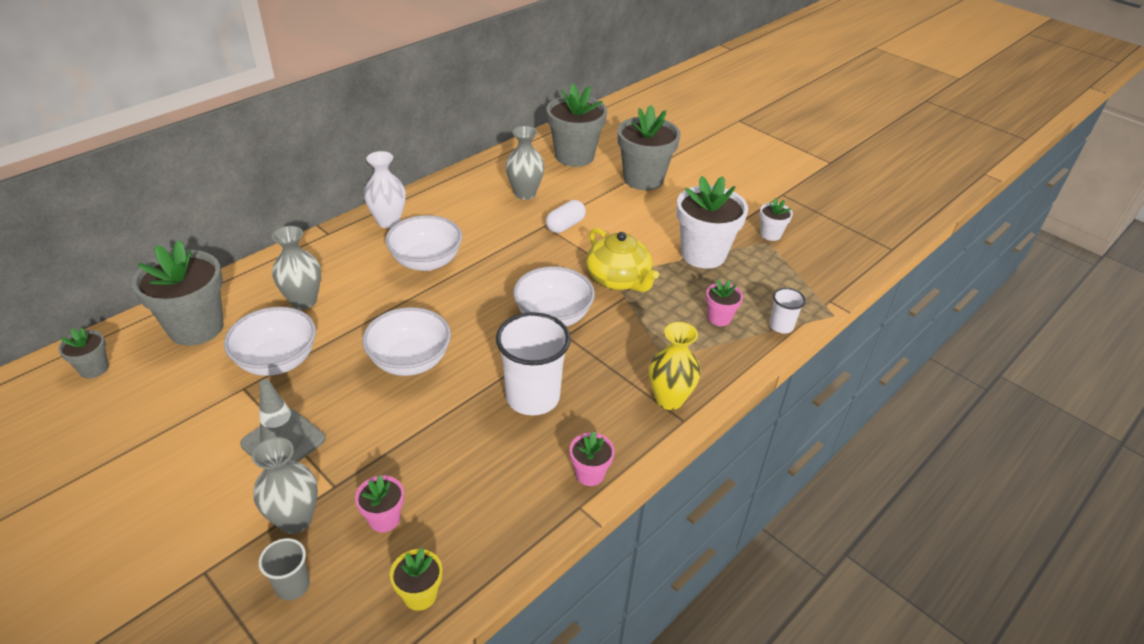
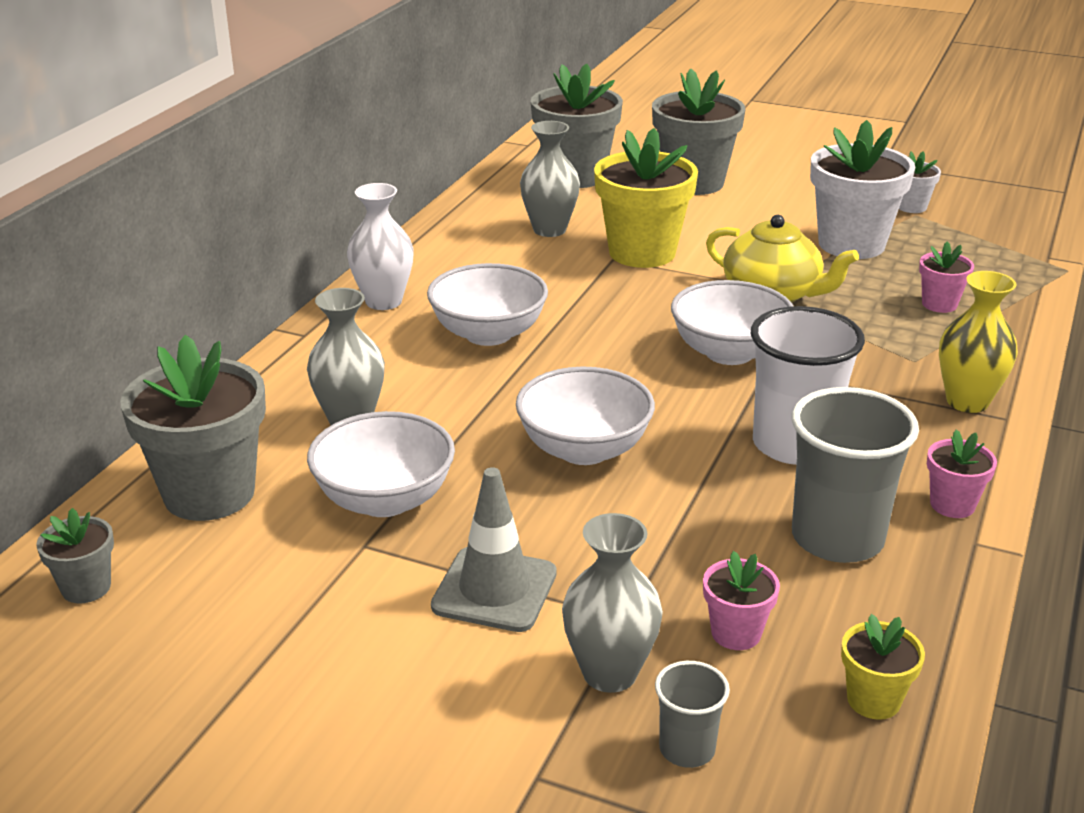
camera: 20 degrees left, 10 degrees down
(499, 474) = (837, 538): none -> grey cup
(565, 225) = (642, 252): white capsule -> yellow flower pot
(781, 326) = (1020, 295): white cup -> none

